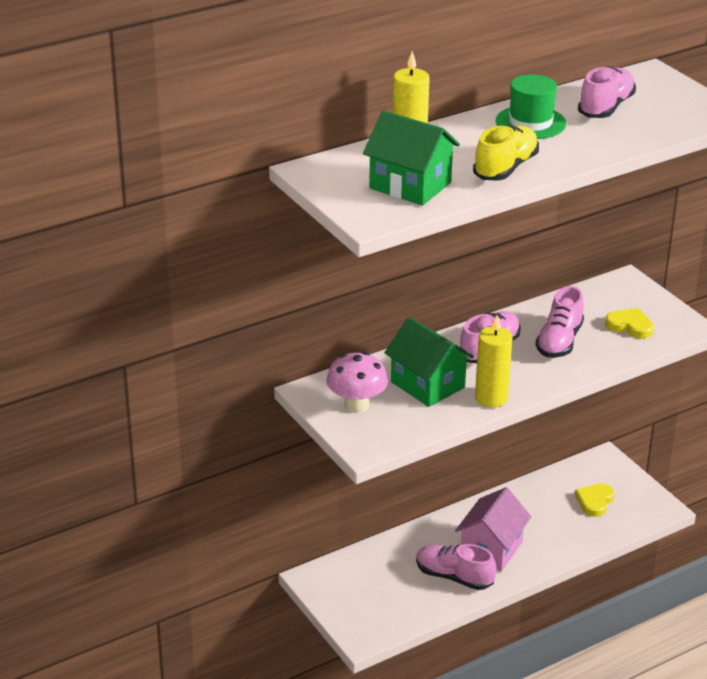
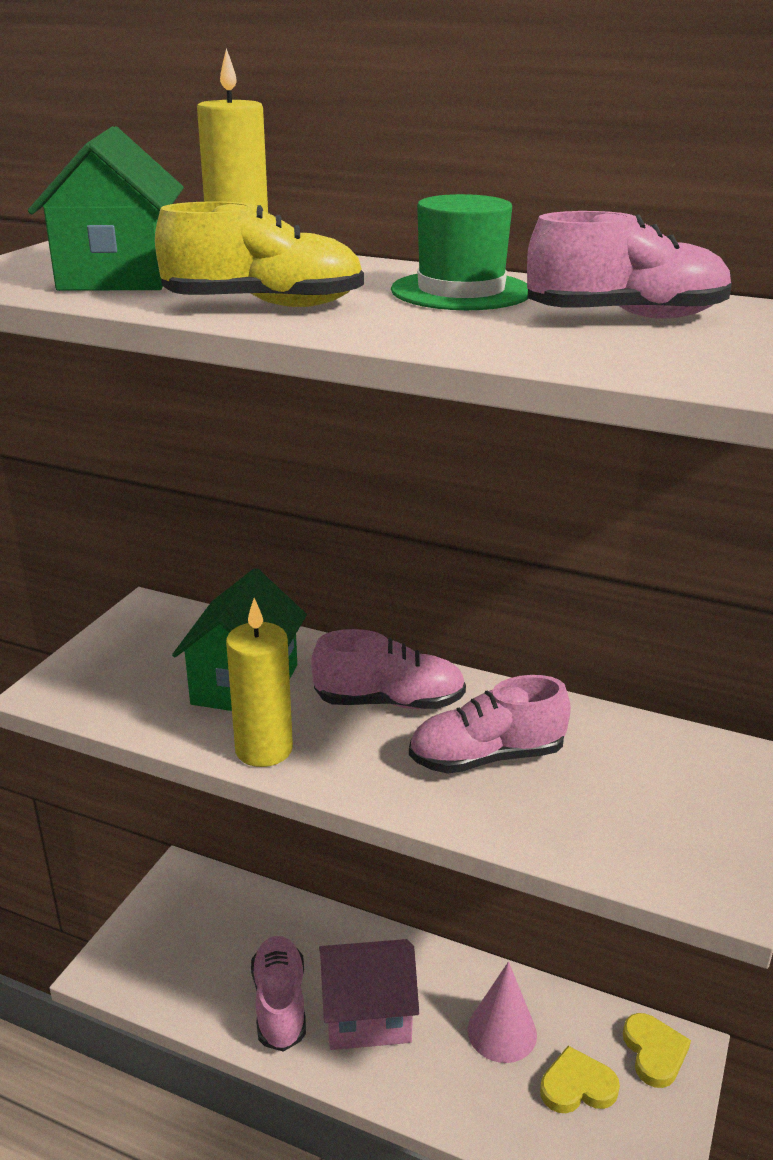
camera: 55 degrees right, 5 degrees down
(356, 405) = (144, 650): pink mushroom -> none
(543, 509) = (502, 1032): none -> pink cone
(630, 326) = (625, 814): yellow heart -> yellow heart (654, 1052)

